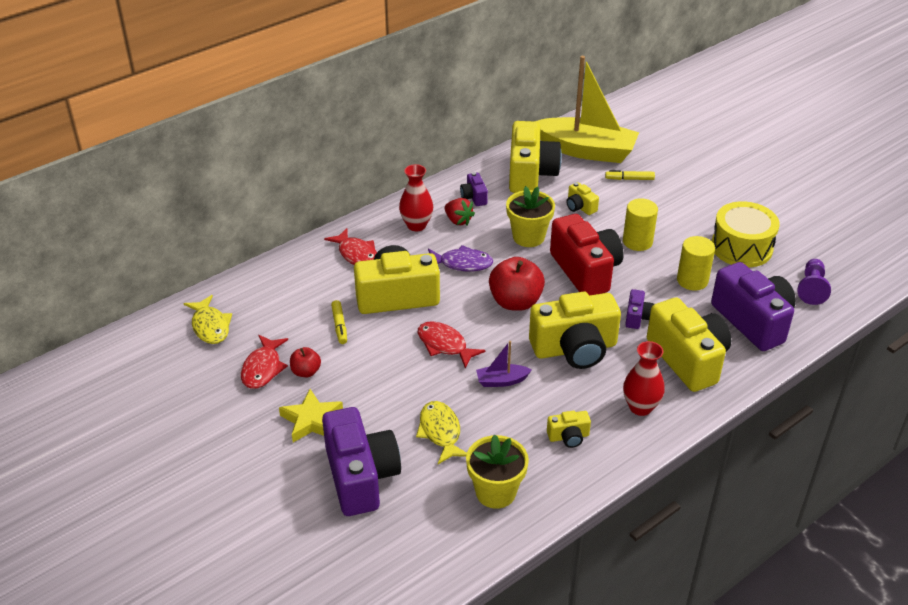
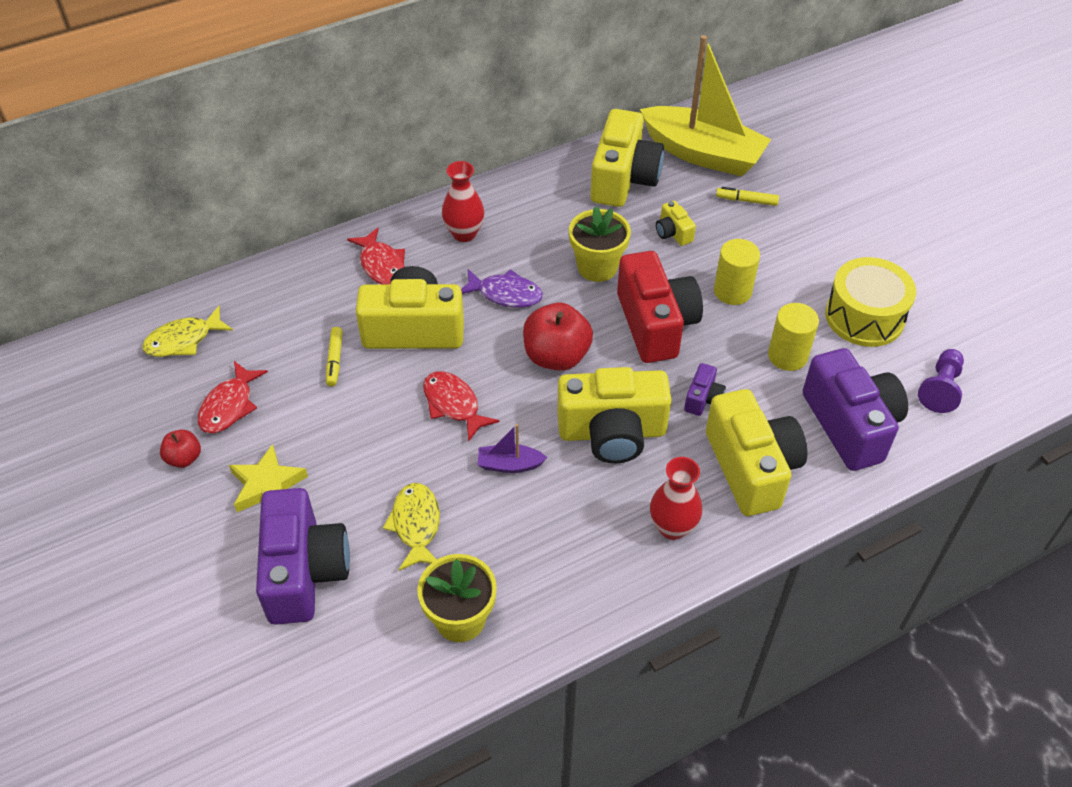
camera: 10 degrees right, 10 degrees up
(210, 326) = (183, 340): yellow fish -> yellow fish turned 75 degrees clockwise
(306, 372) = (278, 418): red apple -> red apple (184, 458)
(458, 220) = (517, 233): red strawberry -> none
(474, 197) = (545, 203): purple camera -> none
(568, 437) = (571, 555): yellow camera -> none

